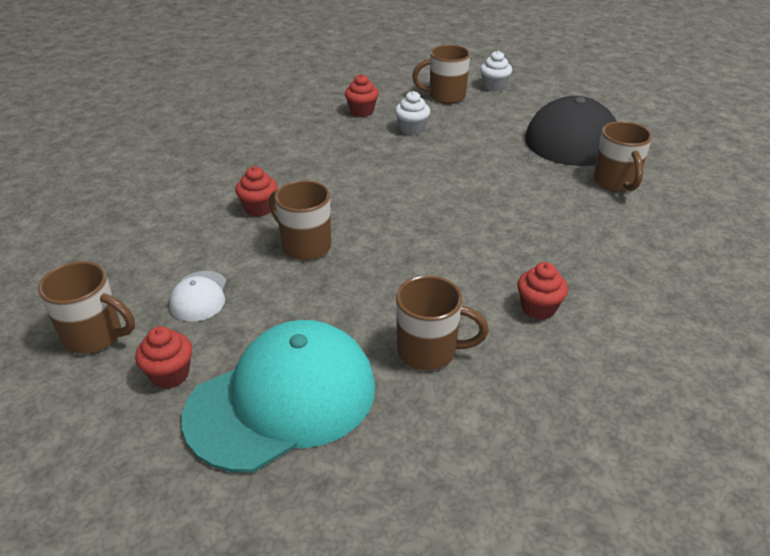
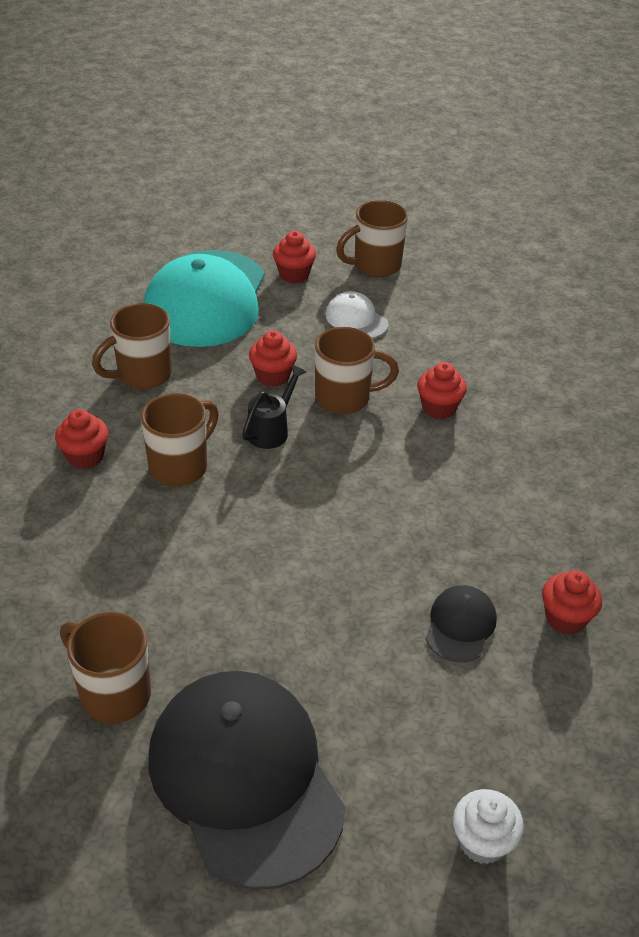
camera: 135 degrees right, 5 degrees up
(329, 289) = (273, 376): none -> red cupcake
(382, 253) = (271, 430): none -> black watering can
(412, 129) = (460, 625): white cupcake -> black cap
(445, 96) = (515, 745): brown mug -> brown mug (180, 466)

